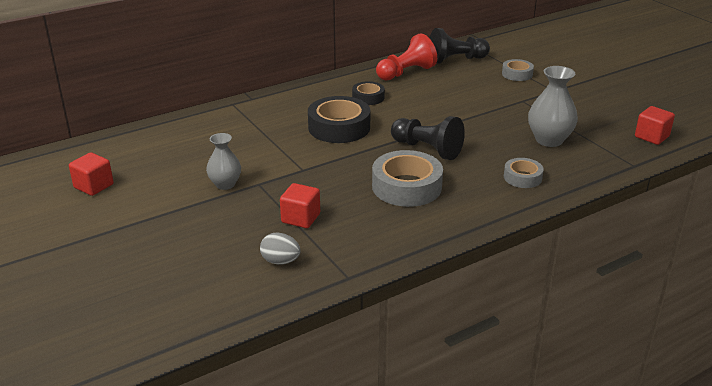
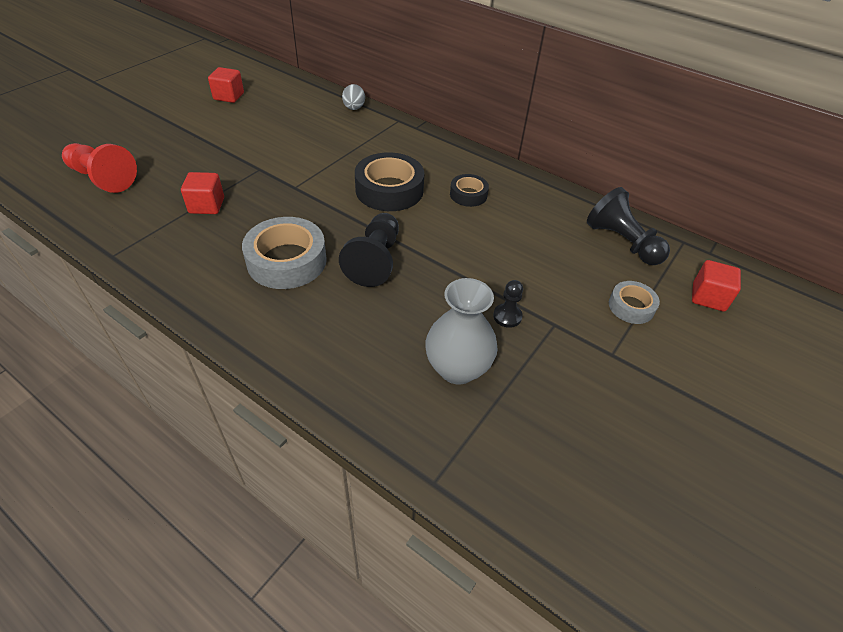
camera: 65 degrees right, 15 degrees up
(225, 184) = (252, 152): grey vase -> none
(280, 261) = (134, 210): grey egg -> grey egg (354, 108)
(406, 73) = (550, 209): red pawn -> red pawn (103, 178)
(509, 113) = (507, 316): none -> black pawn
(522, 177) = (344, 355): grey tape -> none
(651, 137) = (541, 501): red cube -> red cube (708, 297)

